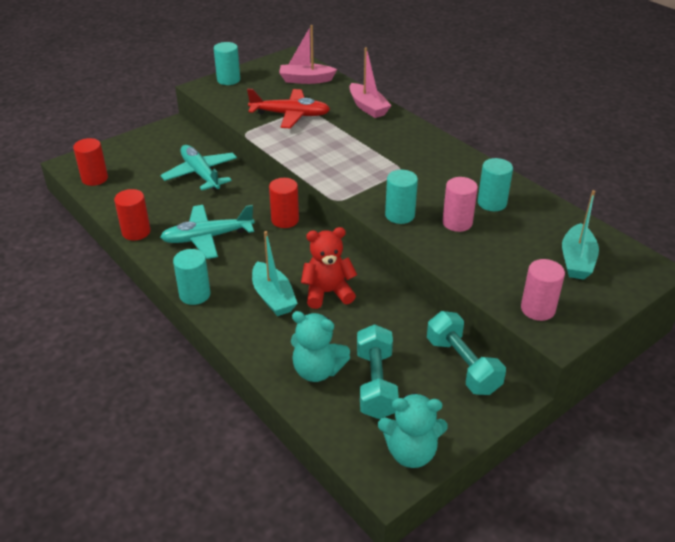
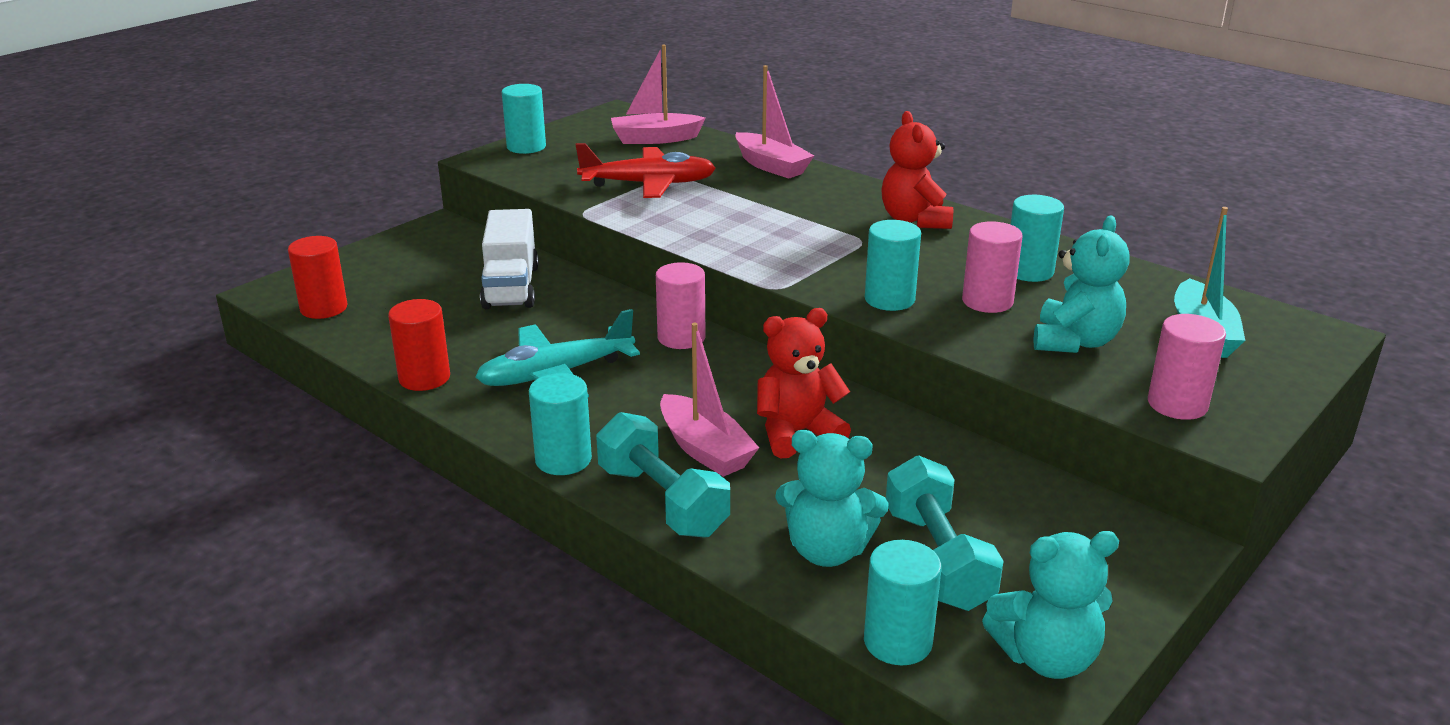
camera: 10 degrees left, 10 degrees down
(200, 174) = (511, 287): turquoise plane -> white truck
(273, 297) = (705, 449): turquoise boat -> pink boat
(285, 220) = (681, 338): red cylinder -> pink cylinder
(334, 432) = (897, 642): none -> turquoise cylinder
(438, 157) = (915, 220): none -> red teddy bear
(462, 365) = (1071, 514): turquoise dumbbell -> turquoise dumbbell (662, 501)
(497, 257) = (1075, 342): none -> turquoise teddy bear

